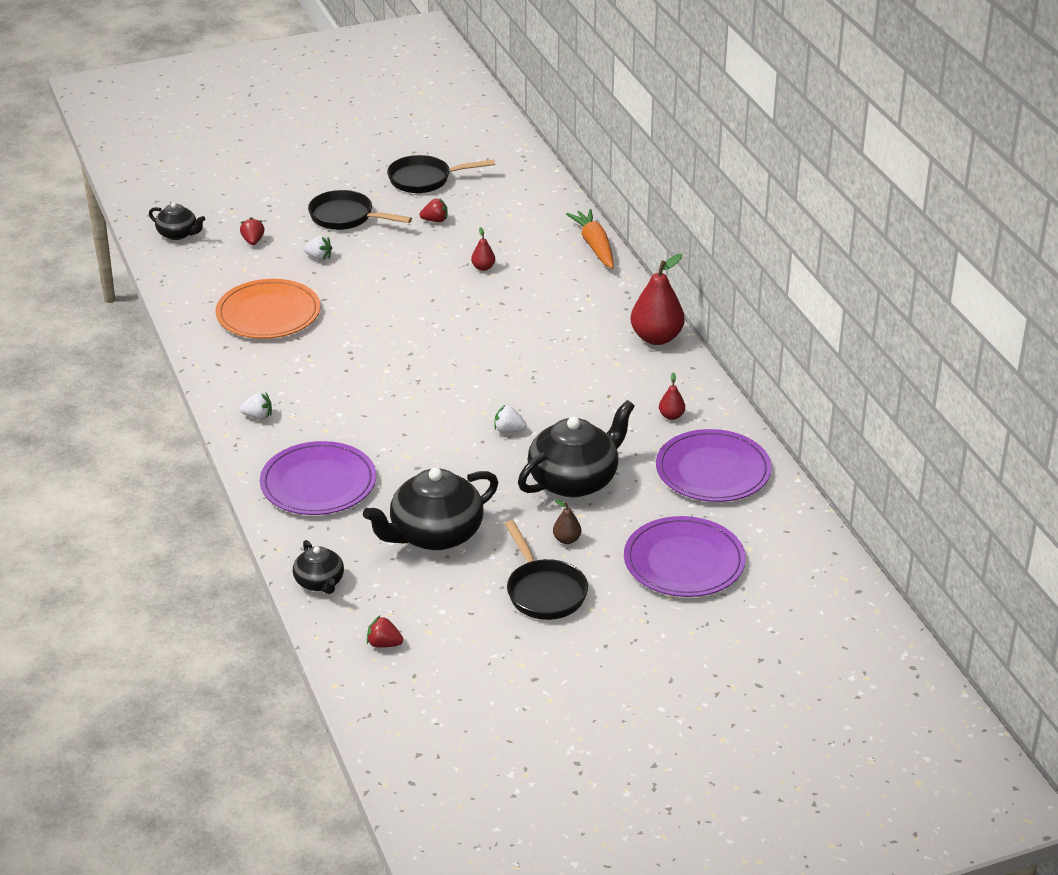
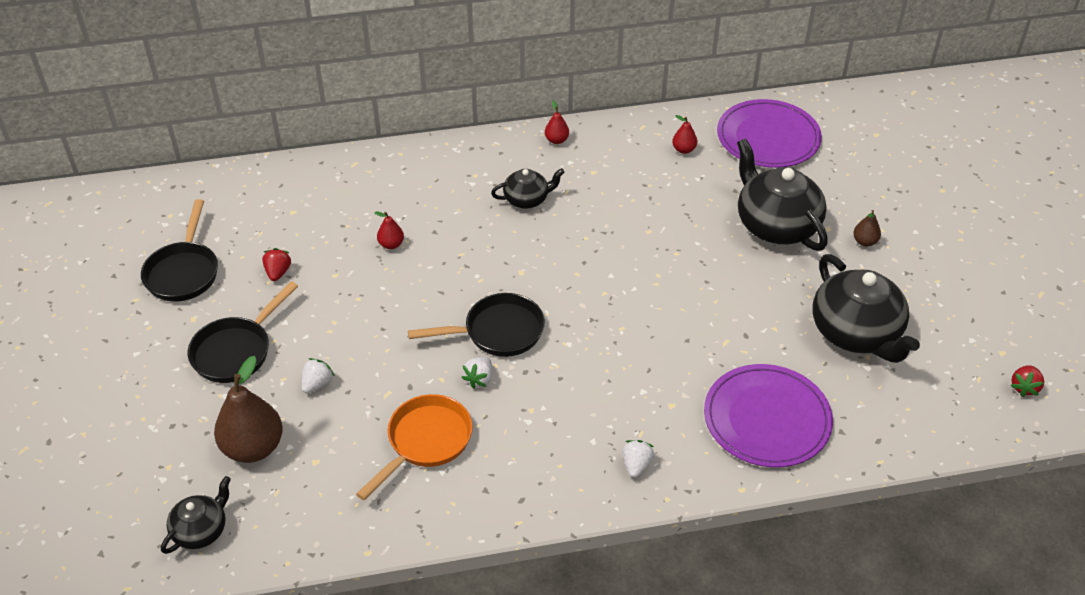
camera: 80 degrees left, 10 degrees up
(253, 241) = (253, 447): red strawberry -> brown pear
(268, 313) = (425, 442): orange plate -> orange pan
(320, 582) = (934, 430): black teapot -> black teapot (527, 199)
(509, 430) = (691, 260): white strawberry -> white strawberry (479, 379)
(544, 591) = (939, 266): black pan -> black pan (497, 332)
(594, 246) = (380, 157): orange carrot -> none
(656, 338) = (556, 140): red pear -> red pear, size x0.47
(684, 561) = (895, 174): purple plate -> none

